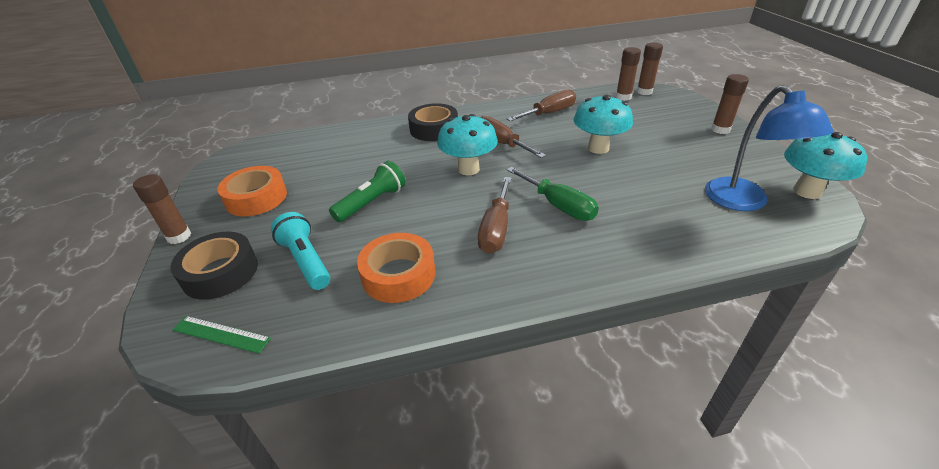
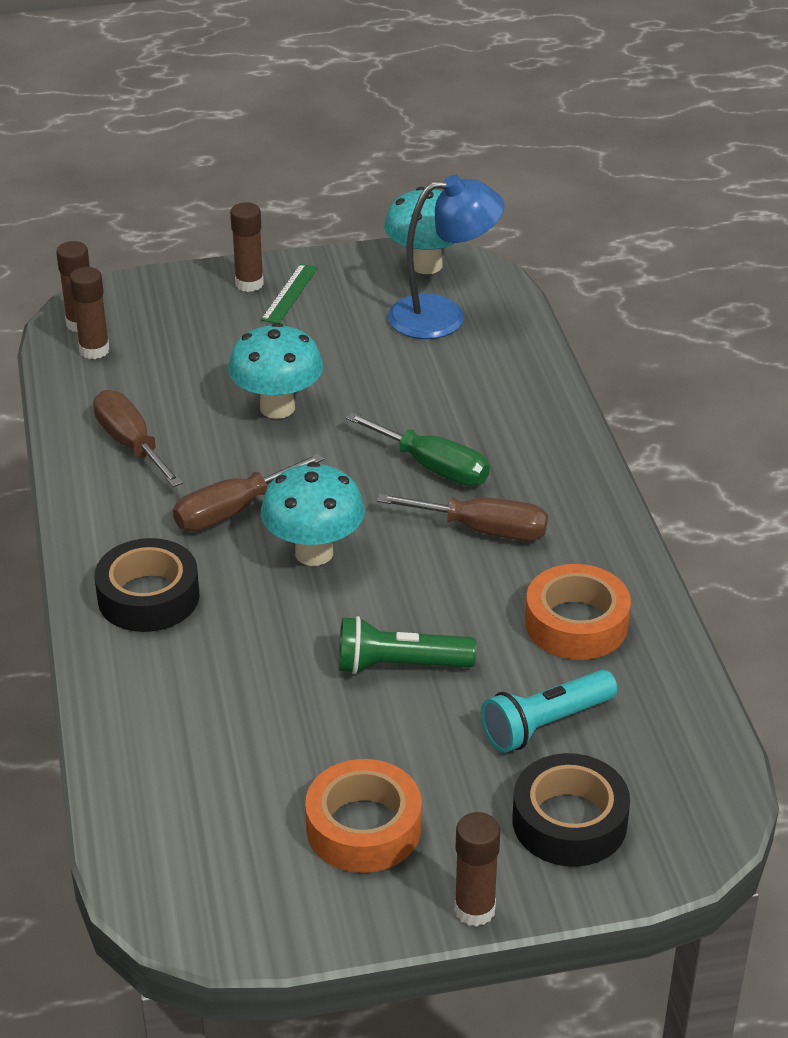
camera: 90 degrees left, 0 degrees up
(221, 334) = (690, 785): green ruler -> green ruler (290, 294)
(372, 202) = (399, 665): green flashlight -> green flashlight turned 45 degrees counterclockwise
(558, 206) = (433, 467): green screwdriver -> green screwdriver turned 75 degrees clockwise

